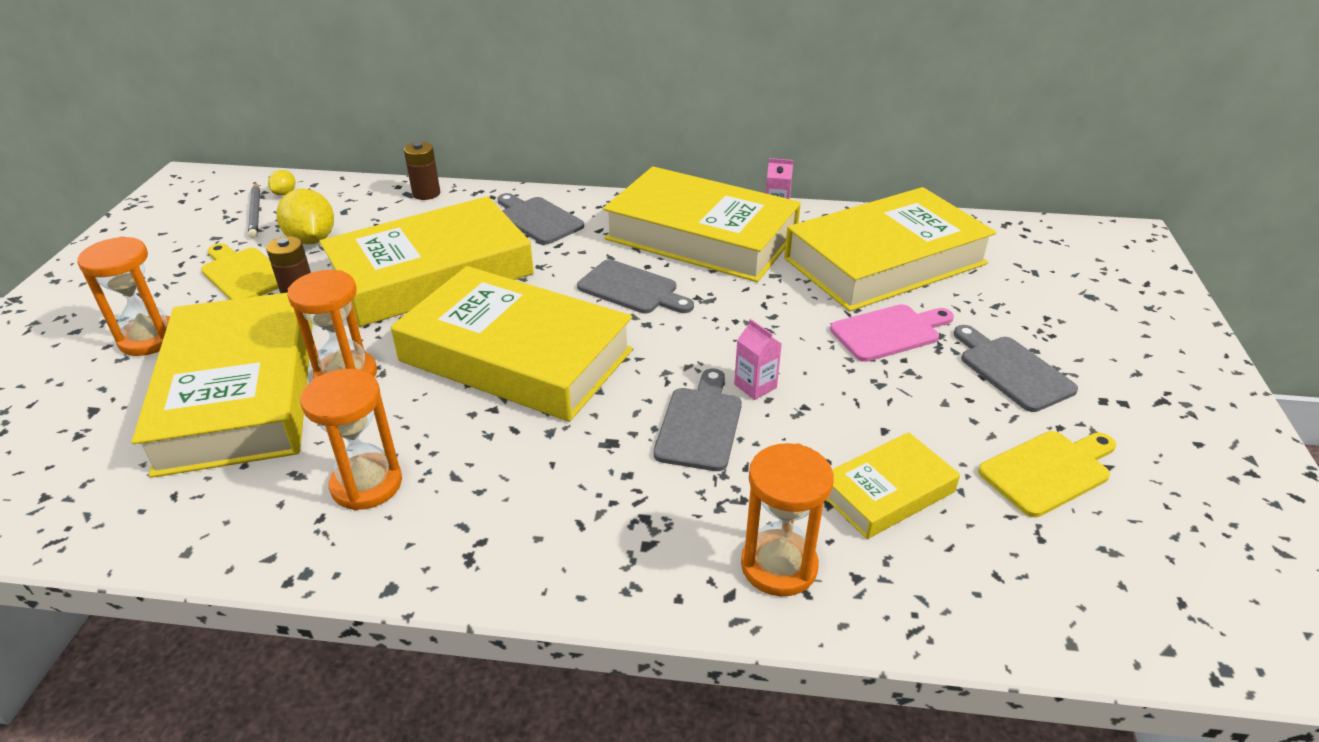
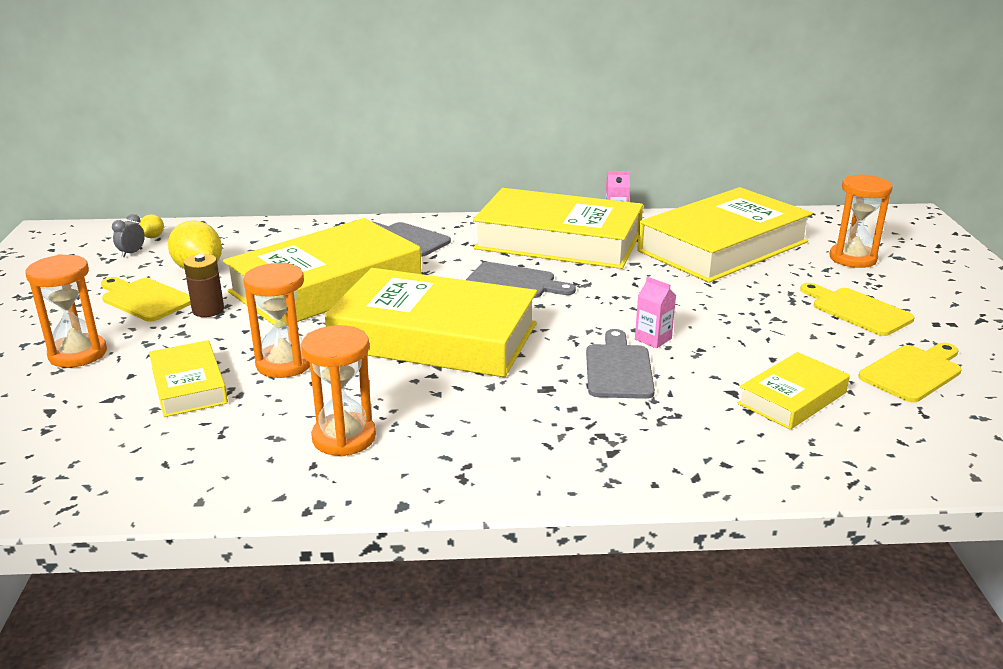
camera: 10 degrees left, 10 degrees down
(239, 393) = (189, 385): yellow book -> yellow book, size x0.49
(255, 213) = (132, 253): grey pencil -> grey clock
(426, 193) = (291, 228): brown battery -> none
(779, 566) = (727, 454): orange hourglass -> orange hourglass (852, 258)
(889, 332) = (748, 294): pink cutting board -> none
(1012, 370) = (857, 310): grey cutting board -> yellow cutting board

